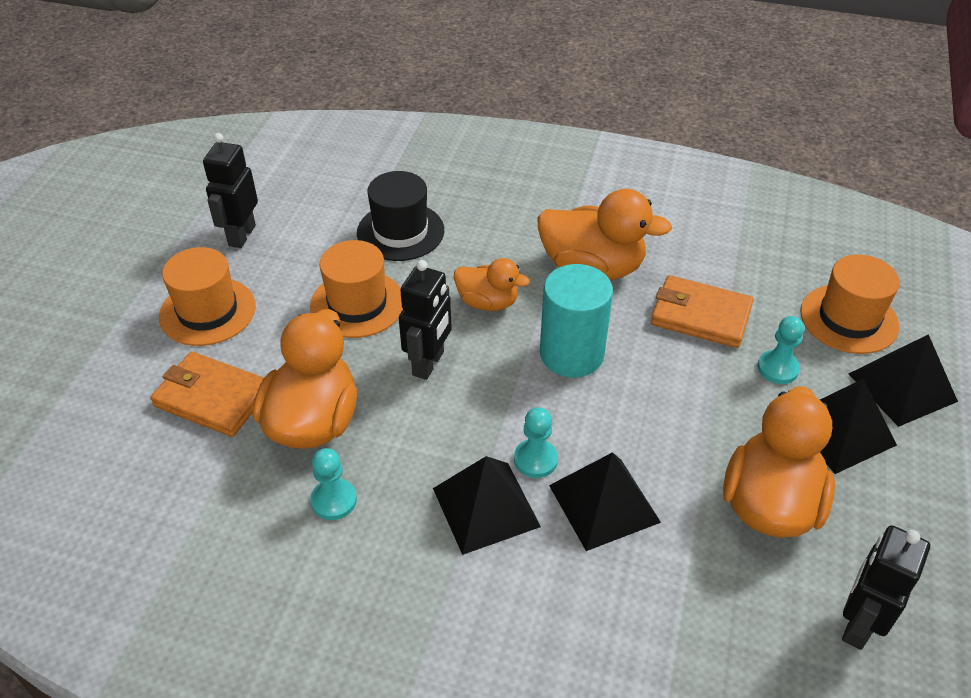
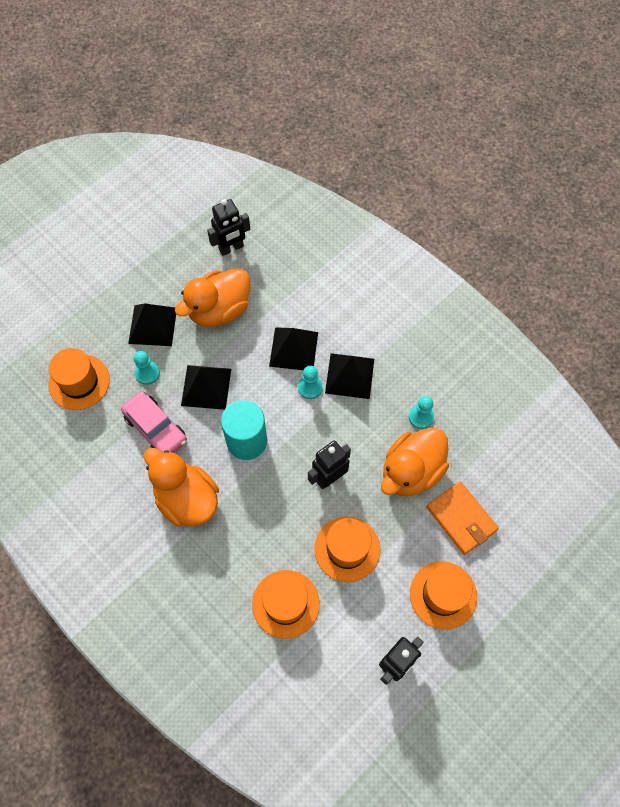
camera: 150 degrees left, 20 degrees up
(400, 232) = (285, 604): black hat -> orange hat
(488, 302) = (268, 506): orange duck -> none
(700, 315) = (155, 428): orange wallet -> pink car
(902, 387) = (98, 330): black pyramid -> black pyramid (206, 387)

